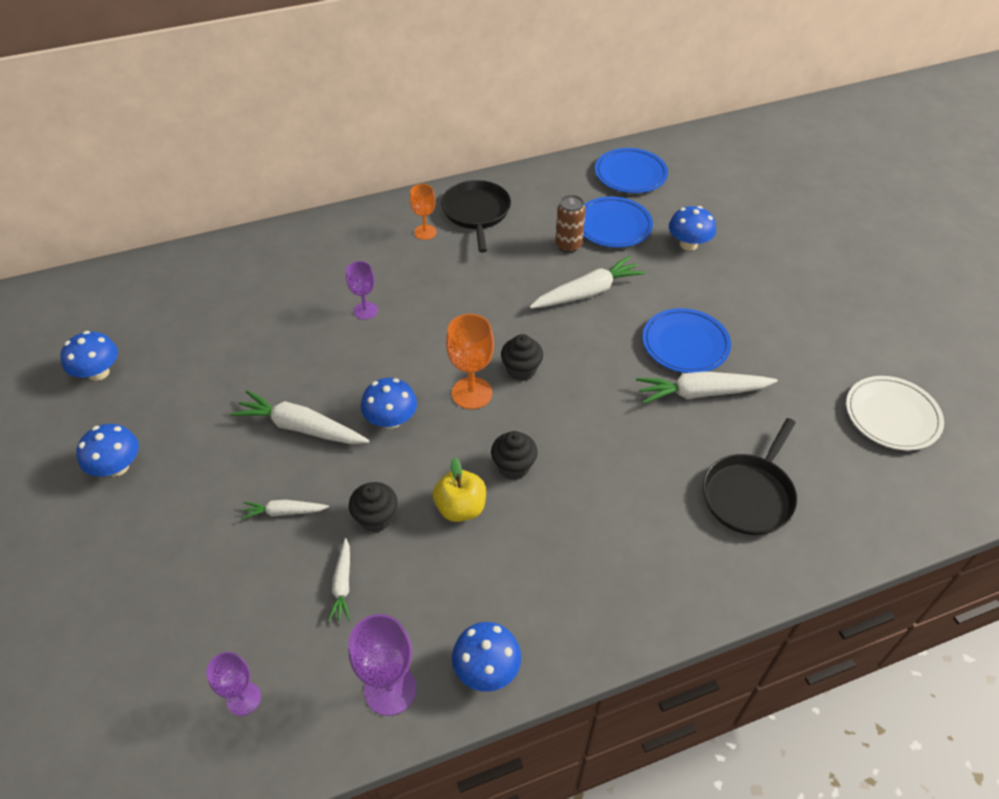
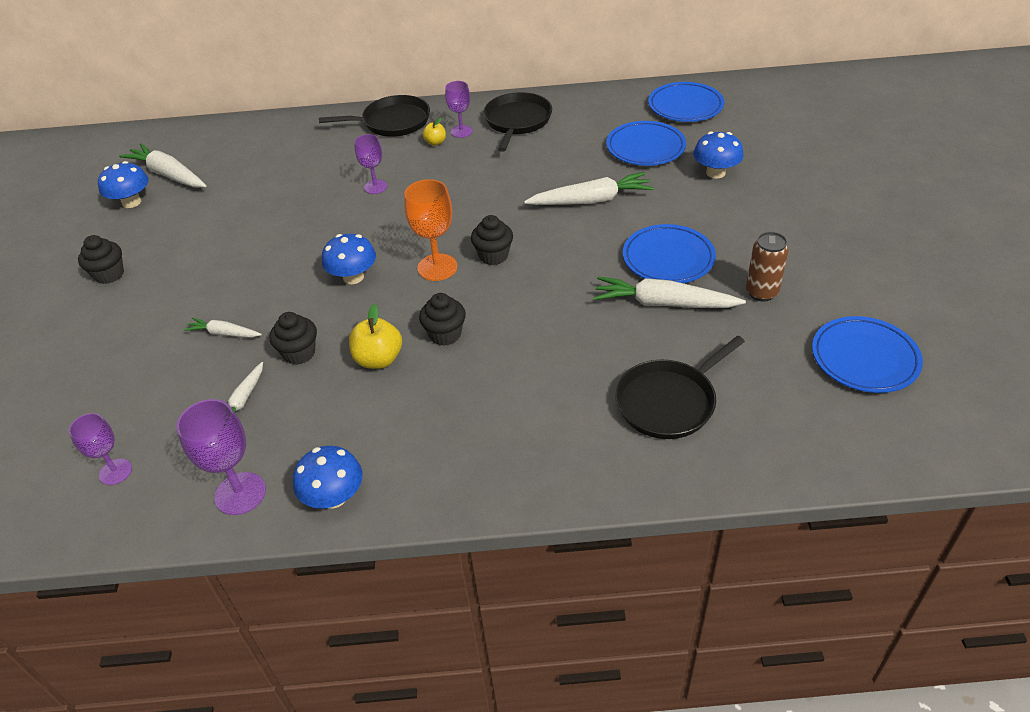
camera: 20 degrees right, 5 degrees down
(117, 467) = (109, 274): blue mushroom -> black cupcake
(301, 427) = (272, 270): white carrot -> white carrot (168, 175)
(348, 230) = (392, 122): none -> black pan
(404, 249) = (435, 142): none -> yellow apple
(425, 232) = (461, 131): orange goblet -> purple goblet
(568, 245) = (592, 159): brown can -> brown can (761, 292)
(891, 416) = (864, 359): white plate -> blue plate

